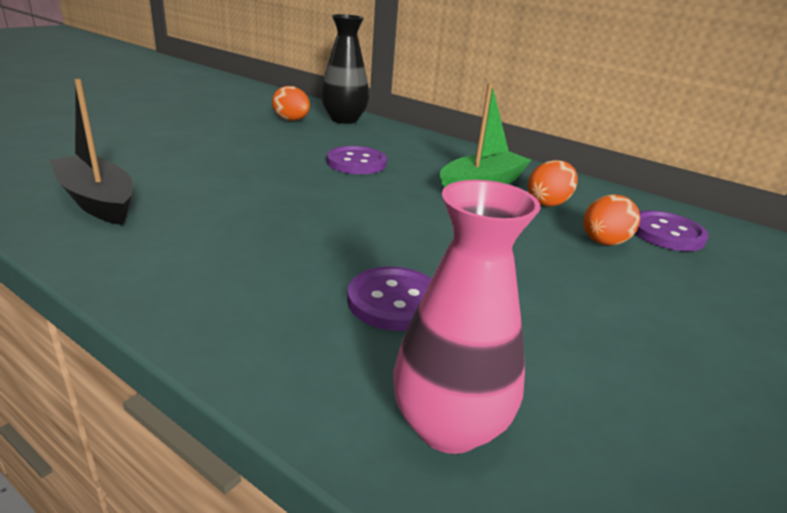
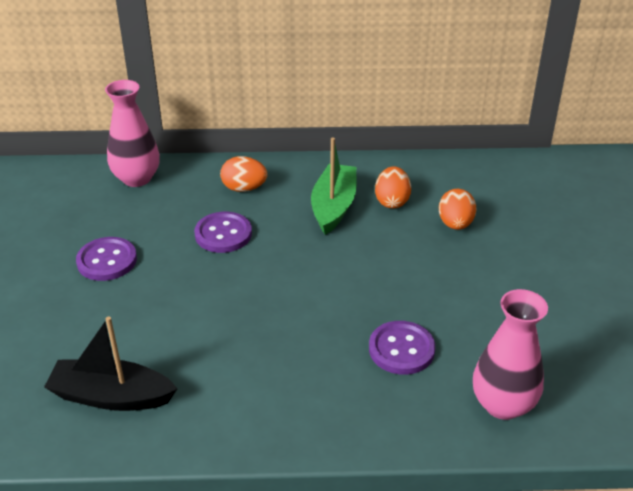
camera: 35 degrees left, 10 degrees up
(291, 120) = (96, 207): orange egg -> orange egg (244, 188)
(344, 119) = (137, 178): black vase -> pink vase
(666, 233) = (479, 192): purple button -> purple button (107, 261)

